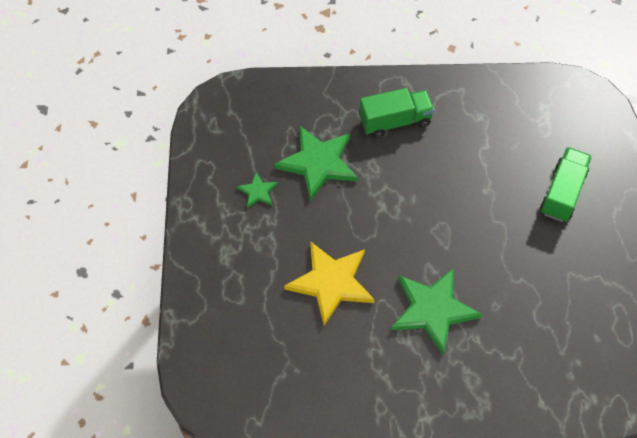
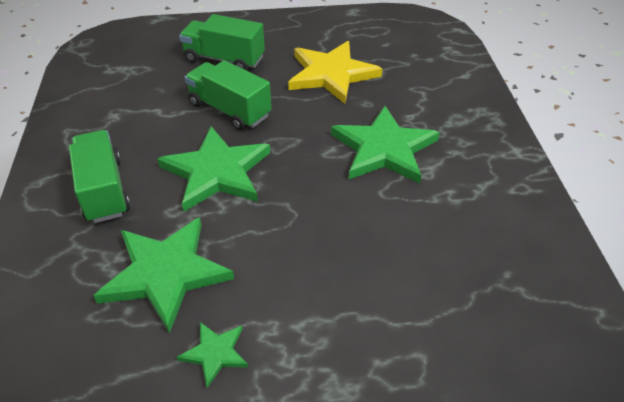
camera: 95 degrees left, 15 degrees down
(331, 283) = (367, 245): yellow star -> yellow star (331, 74)
(411, 189) = (216, 172): none -> green star
(486, 197) = (230, 110): none -> green truck

